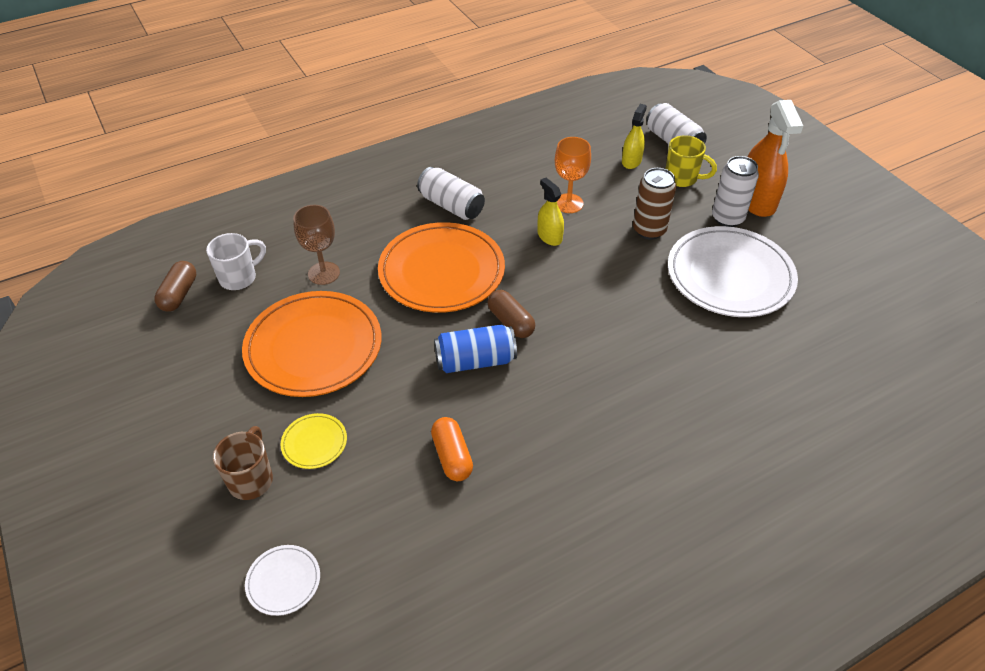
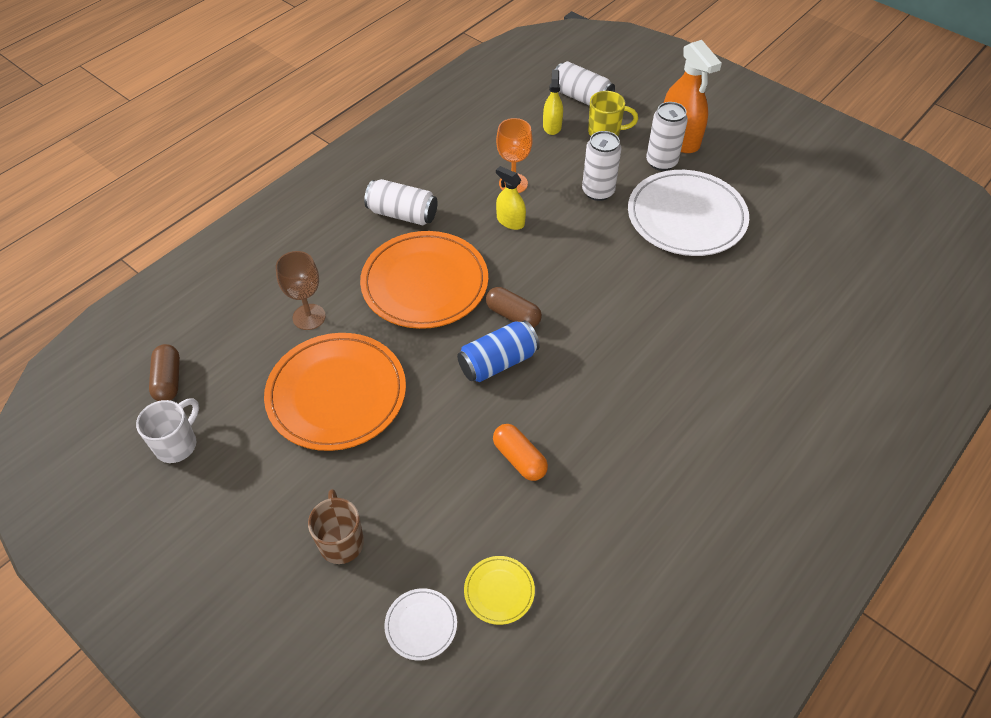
camera: 20 degrees left, 5 degrees up
(239, 278) = (223, 345): white mug -> white mug (177, 444)
(314, 443) = (384, 487): yellow plate -> yellow plate (499, 591)
(649, 230) = (598, 191): brown can -> white can

